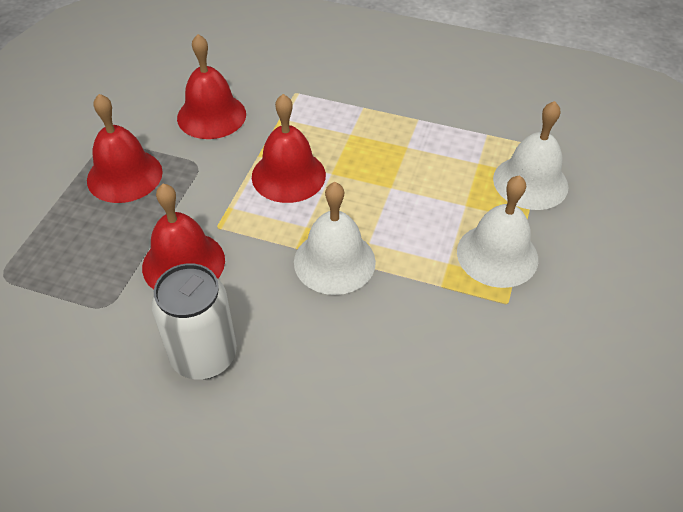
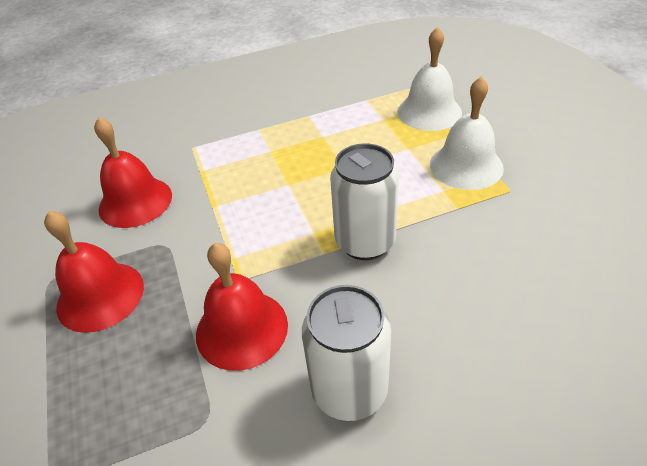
camera: 35 degrees left, 5 degrees down
(288, 175) = (255, 206): red bell -> none
(334, 261) = (365, 242): white bell -> white can

